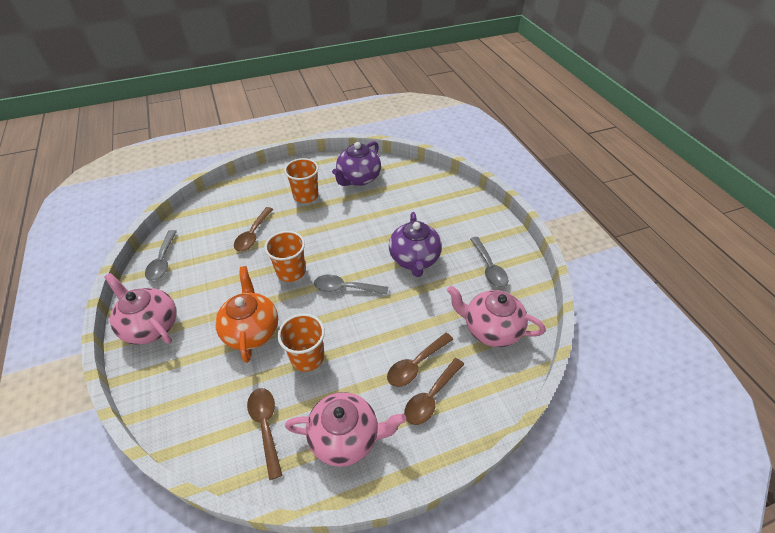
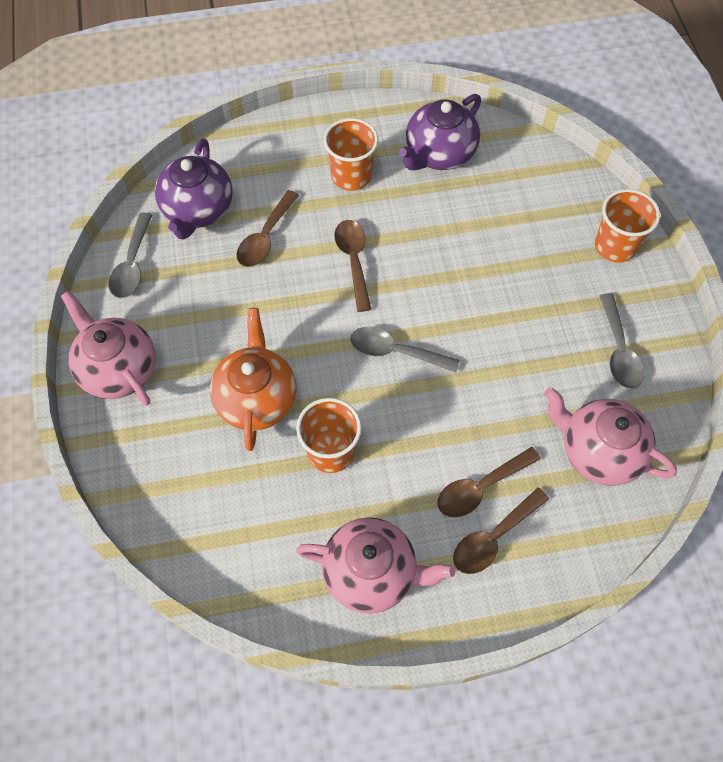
camera: 10 degrees right, 15 degrees up
(266, 426) = (269, 539): brown spoon -> brown spoon (354, 261)
(291, 271) = (318, 311): orange cup -> orange cup (615, 246)
(414, 259) = (506, 318): purple teapot -> purple teapot (197, 210)

